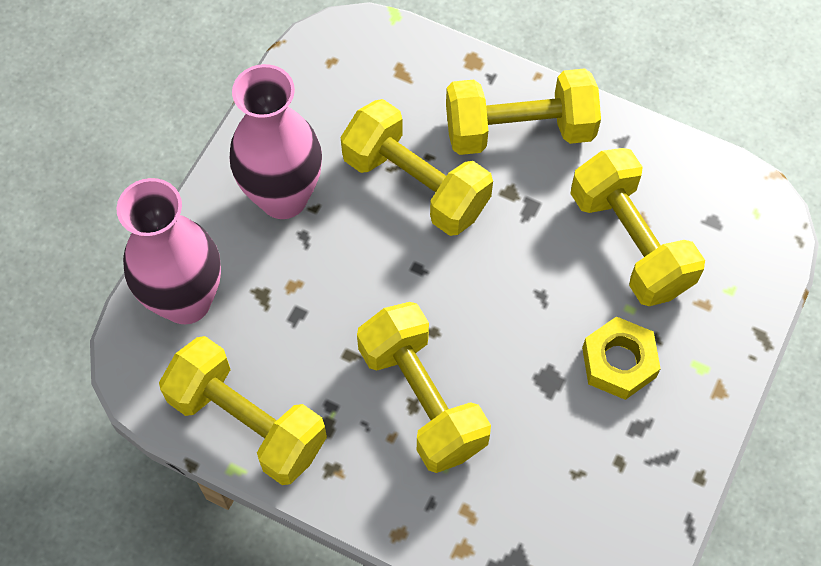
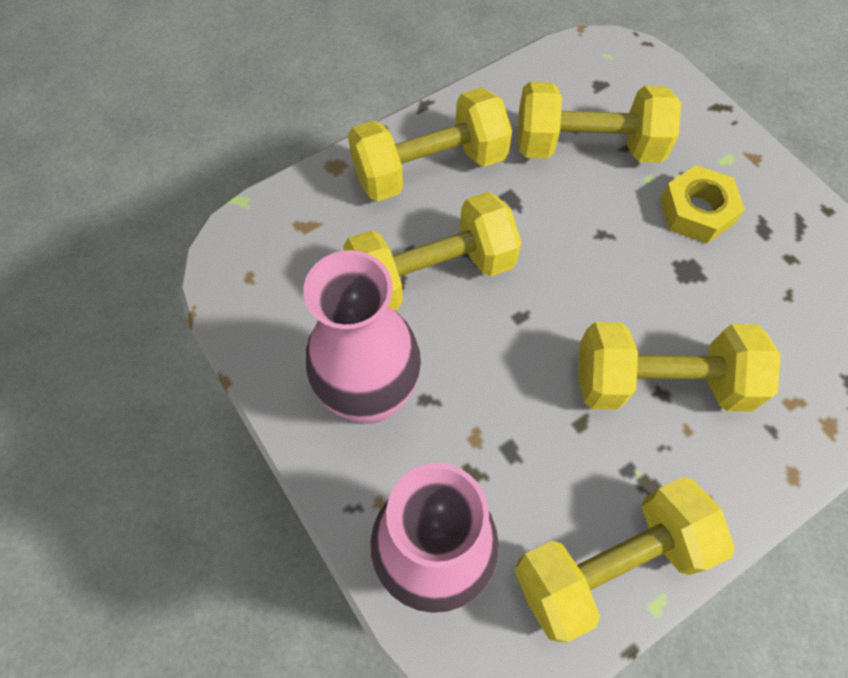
camera: 60 degrees left, 0 degrees up
(519, 130) = (429, 168): yellow dumbbell -> yellow dumbbell turned 45 degrees clockwise

